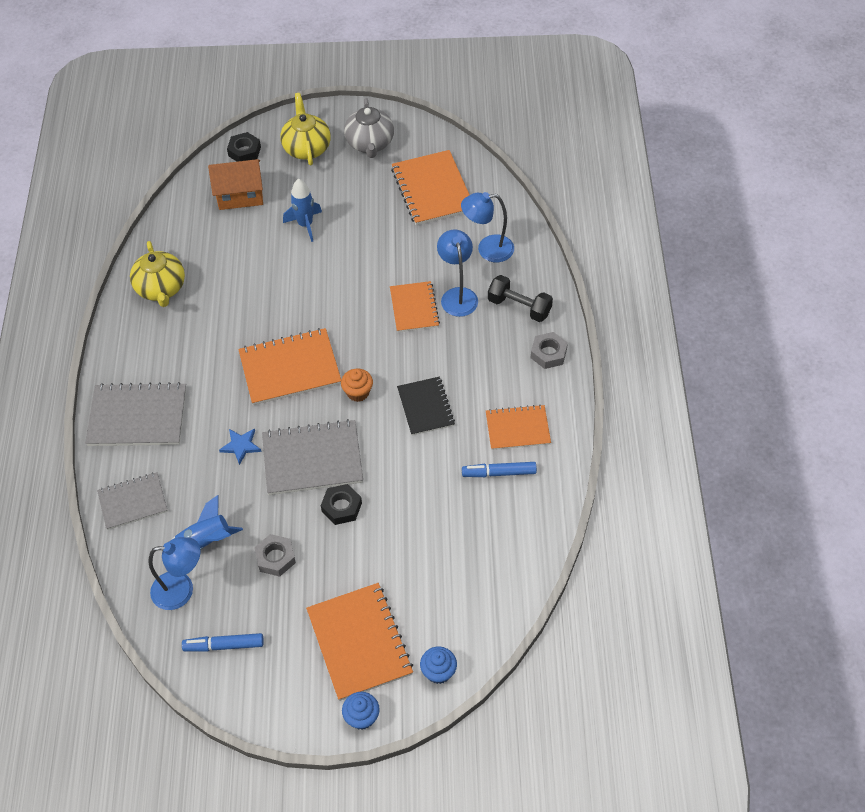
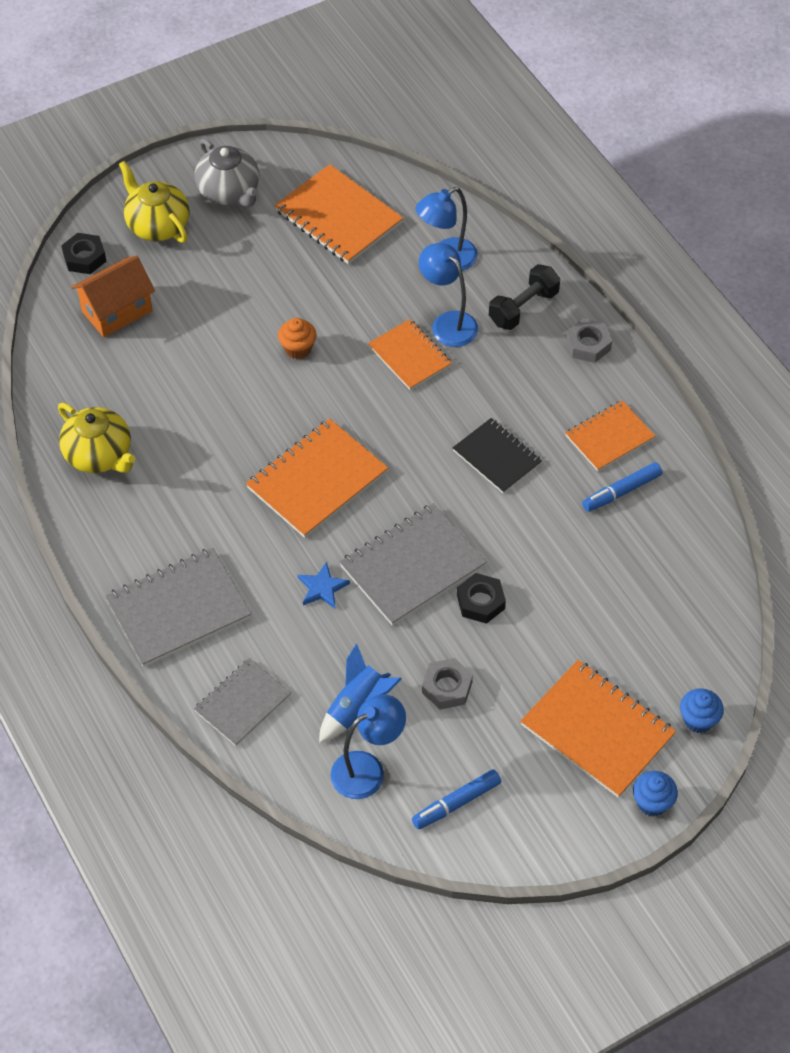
camera: 30 degrees left, 0 degrees up
(305, 225) = (219, 314): blue rocket -> none
(358, 392) = (412, 473): orange cupcake -> orange cupcake (298, 349)
(519, 307) = (523, 308): black dumbbell -> black dumbbell turned 45 degrees counterclockwise

